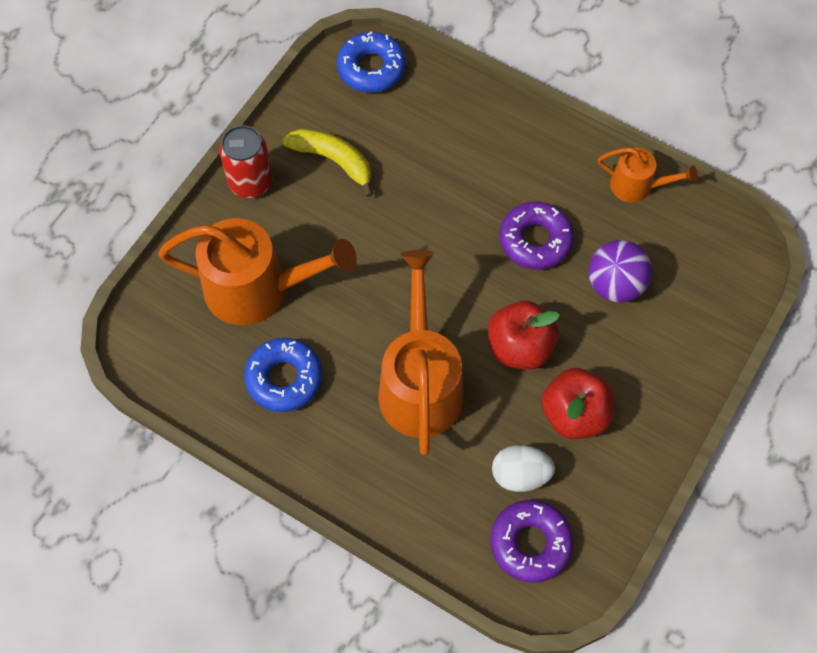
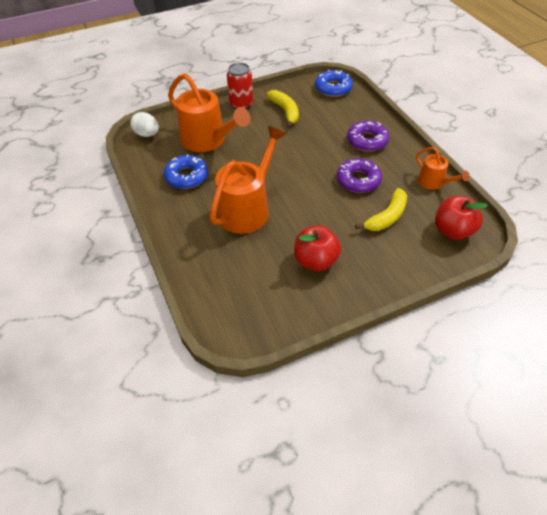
camera: 35 degrees right, 15 degrees down
(519, 347) = (311, 218): red apple -> red apple (453, 230)
(520, 475) = (262, 272): white egg -> white egg (147, 134)
(530, 543) = (240, 305): purple donut -> purple donut (367, 141)
(615, 284) = (387, 217): purple ball -> yellow banana

